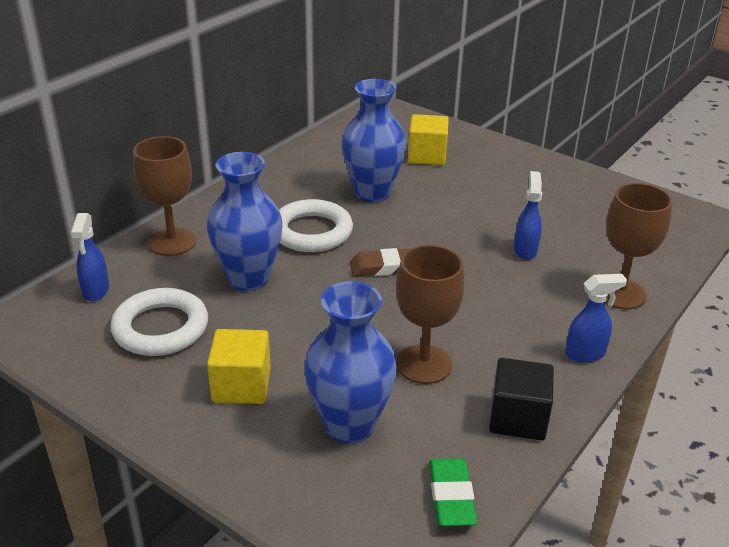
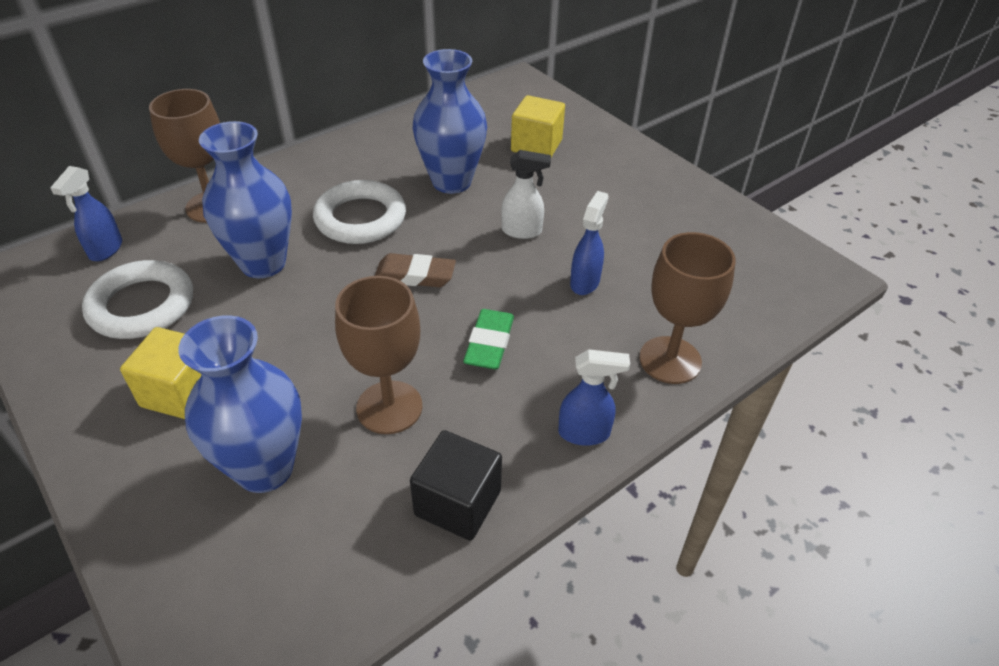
camera: 15 degrees right, 10 degrees up
(451, 496) = (324, 590): green eraser -> green eraser (489, 343)
(453, 221) = (522, 231): none -> white spray bottle

